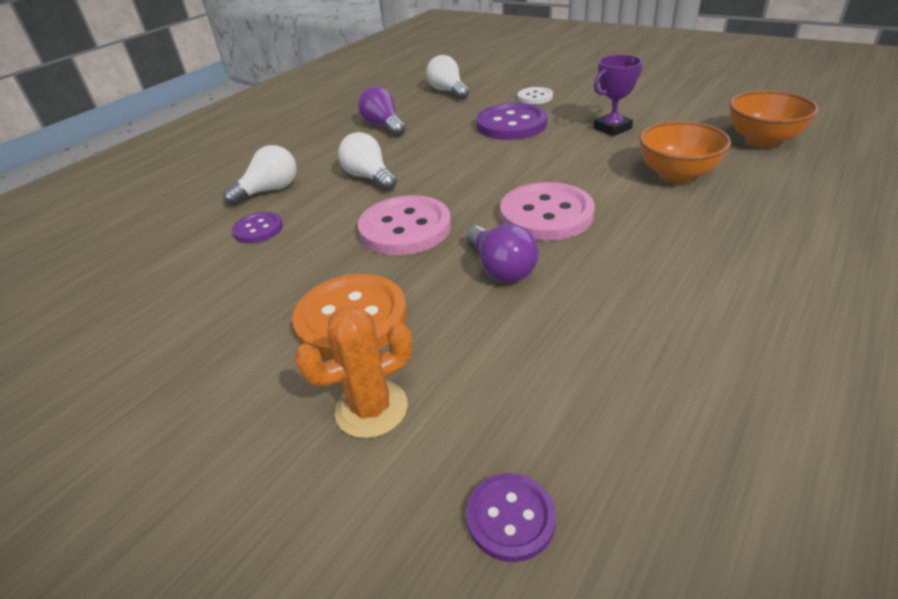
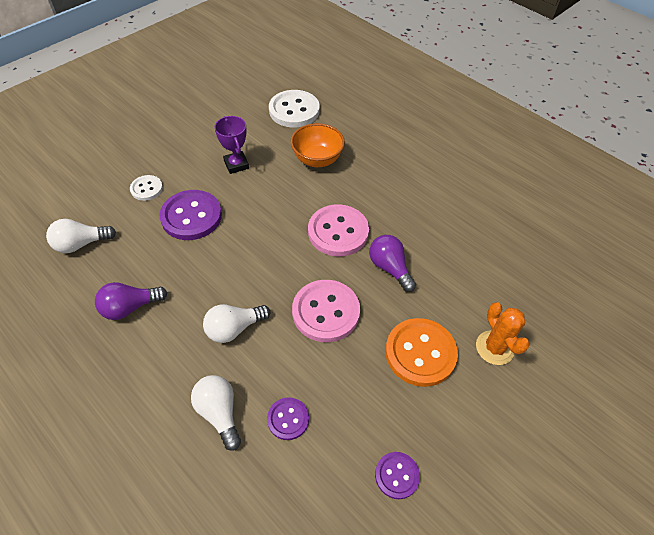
camera: 85 degrees left, 15 degrees up
(501, 269) = (389, 268): purple light bulb -> purple light bulb turned 105 degrees counterclockwise
(510, 518) = (555, 302): purple button -> purple button (397, 475)
(762, 140) = (294, 110): orange bowl -> white button

